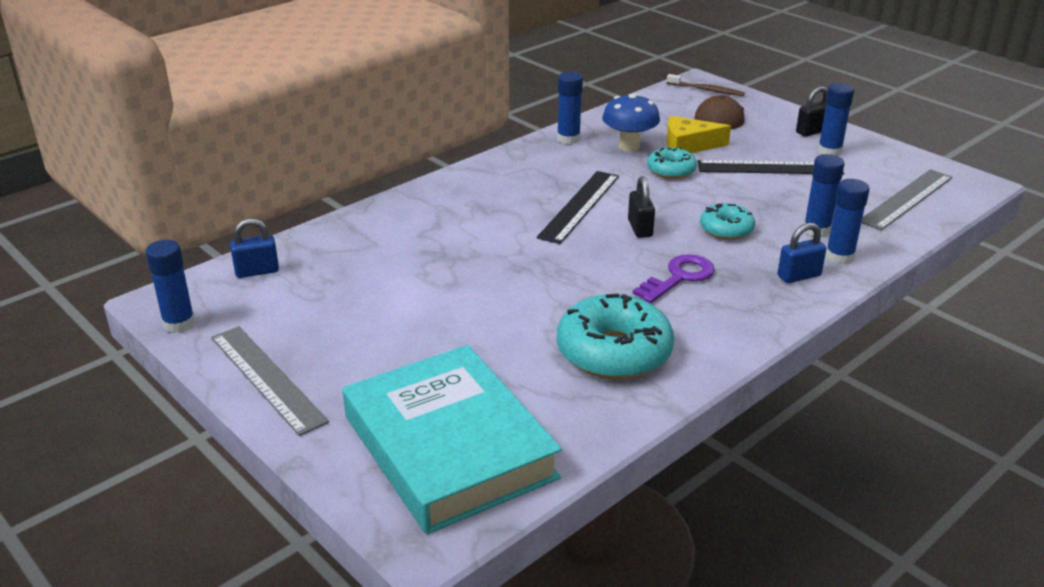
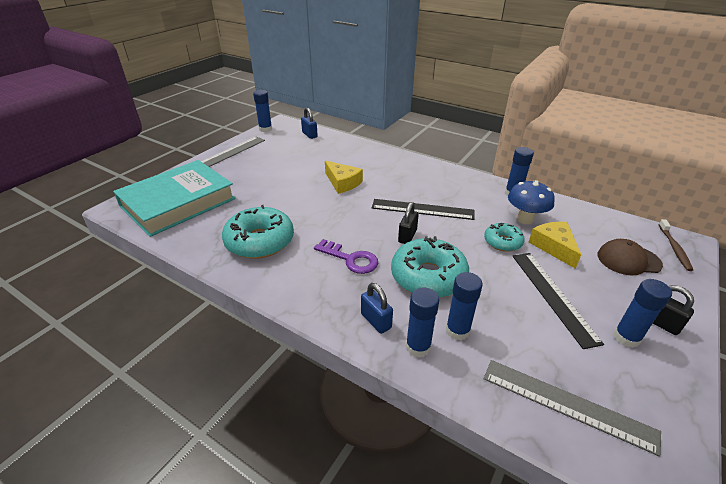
camera: 75 degrees right, 5 degrees up
(471, 258) = (342, 183): none -> yellow cheese
(640, 228) = (407, 236): black padlock -> black padlock turned 45 degrees counterclockwise
(726, 229) = (428, 277): turquoise donut -> turquoise donut, size x1.80

